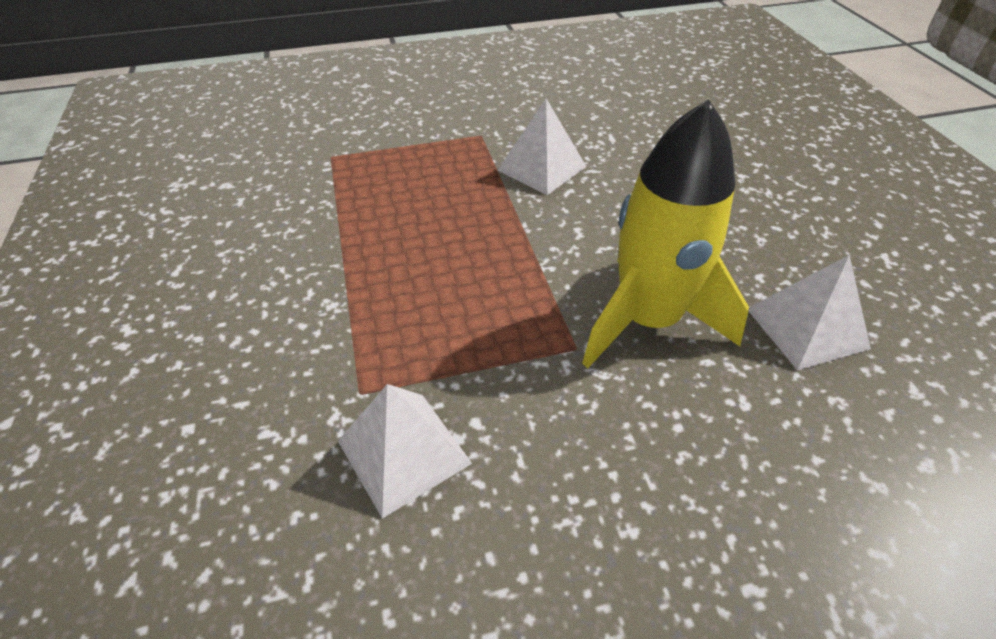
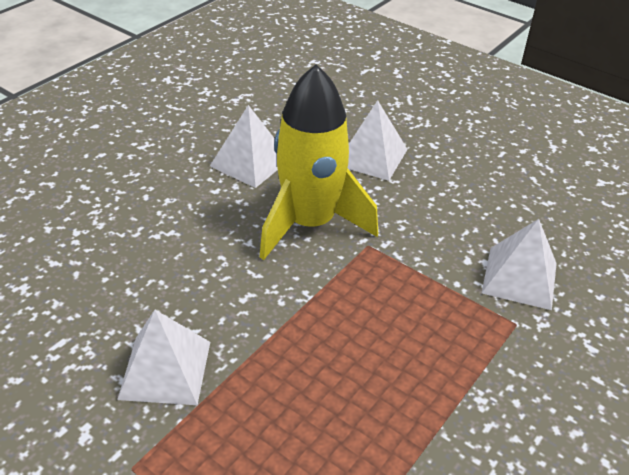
camera: 130 degrees left, 5 degrees down
(758, 467) = (371, 157): none -> white pyramid

